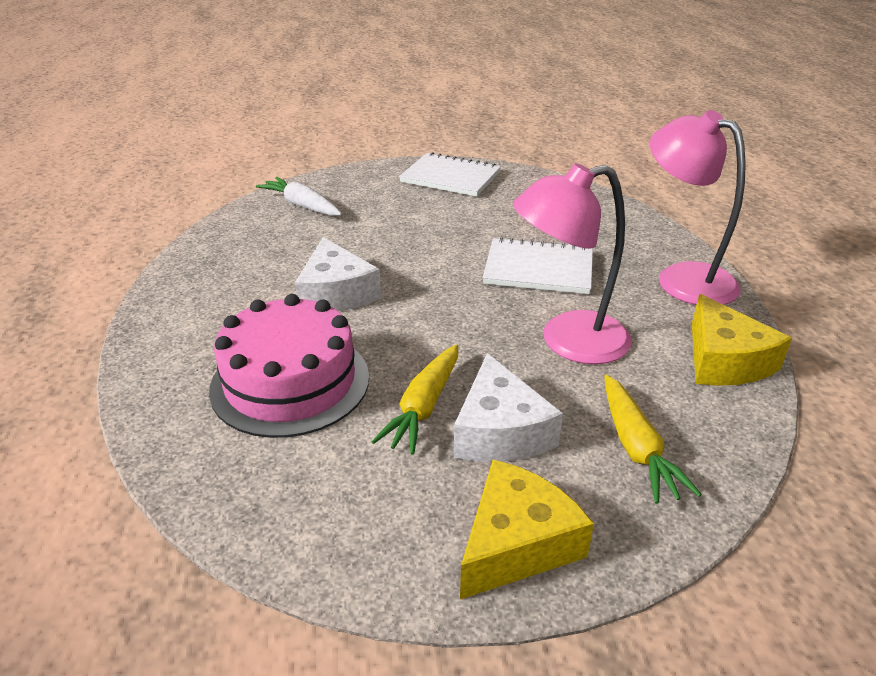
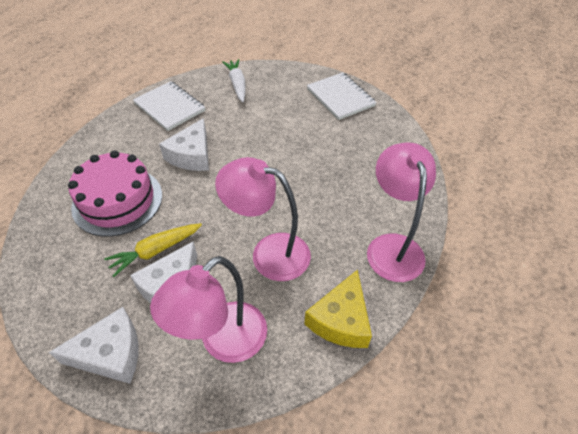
camera: 35 degrees right, 15 degrees up
(516, 543) = (110, 353): yellow cheese -> white cheese
(538, 269) = (312, 193): white notebook -> white notebook (169, 107)
(636, 448) = (223, 342): yellow carrot -> pink lamp

